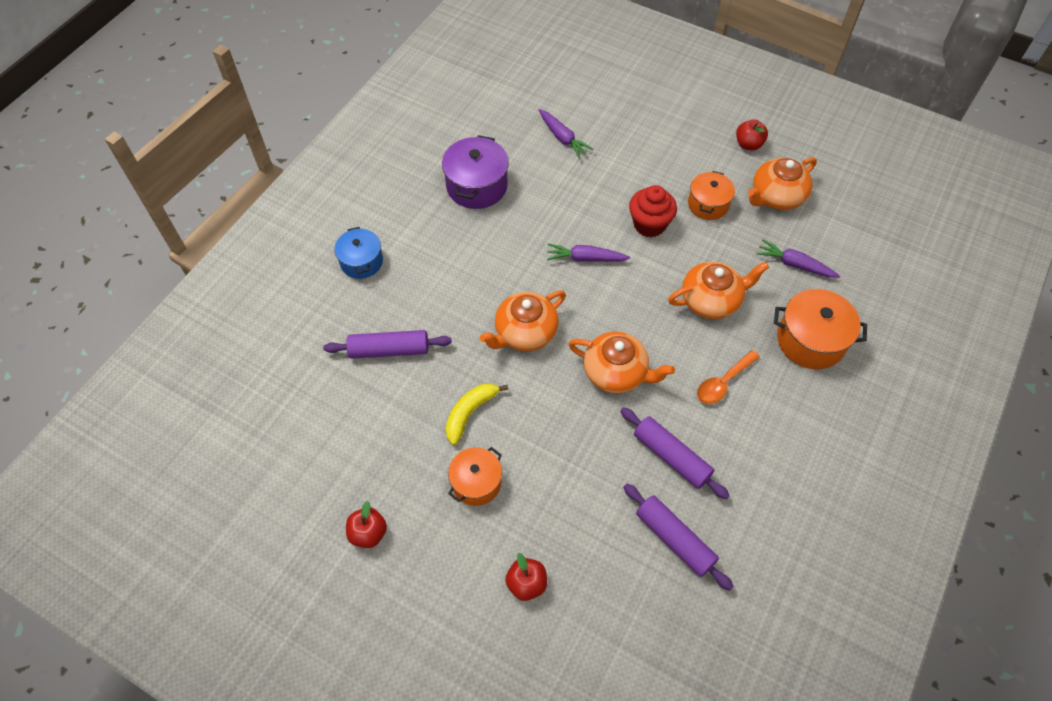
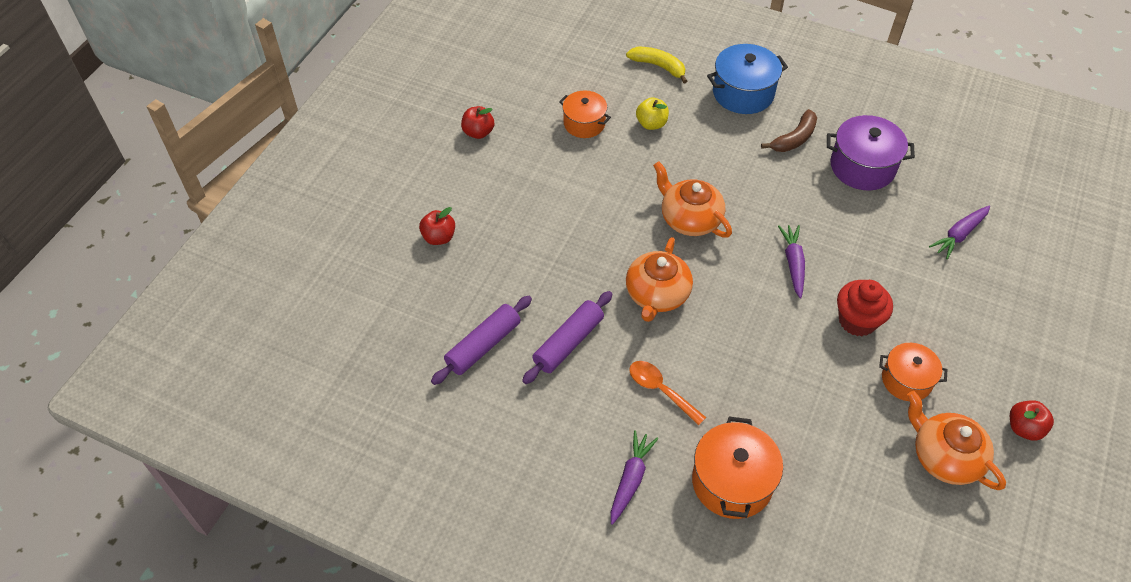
camera: 85 degrees right, 5 degrees down
(361, 262) = (743, 93): blue pot -> blue pot, size x1.51
(389, 350) = (651, 124): purple rolling pin -> yellow apple
(433, 230) = (794, 139): none -> brown banana
(470, 413) = (595, 185): yellow banana -> yellow banana (658, 66)
(476, 482) = (528, 196): orange pot -> orange pot (584, 123)
(711, 300) = (766, 381): orange teapot -> none
(794, 264) = (840, 471): purple carrot -> purple carrot (630, 479)

